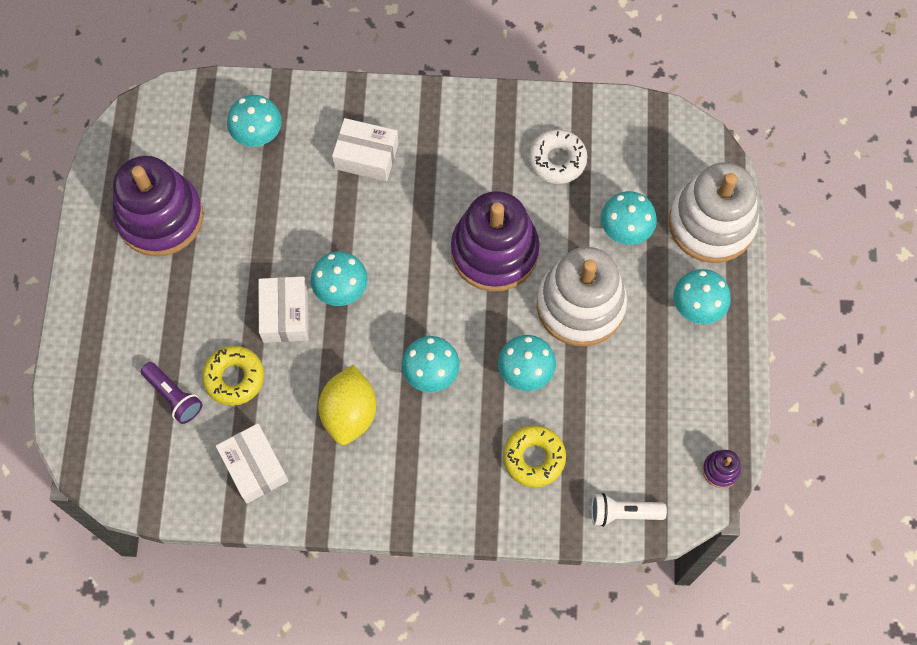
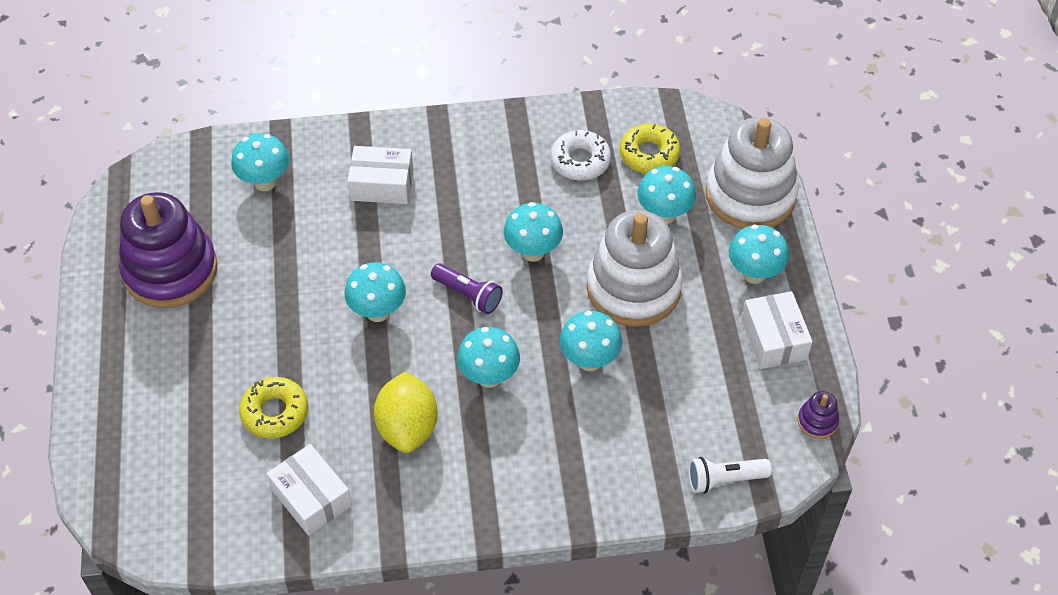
camera: 10 degrees left, 15 degrees down
(173, 396) = (210, 441): purple flashlight -> purple flashlight (468, 295)
(285, 315) = (321, 343): white box -> white box (774, 339)
(494, 251) = (533, 252): purple stacking toy -> turquoise mushroom
(534, 458) = (616, 441): yellow donut -> yellow donut (649, 154)

